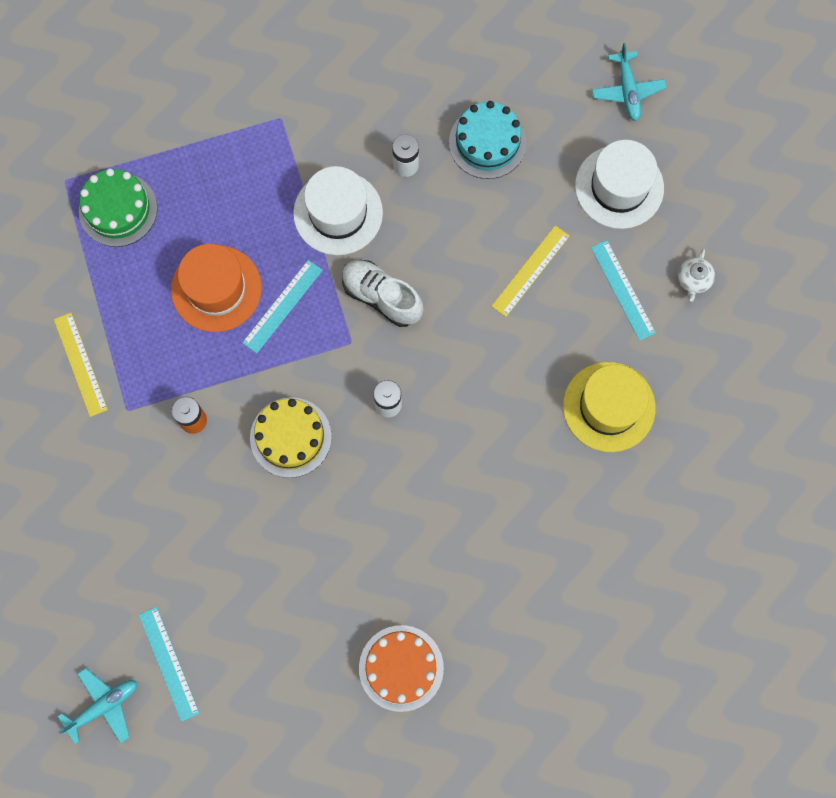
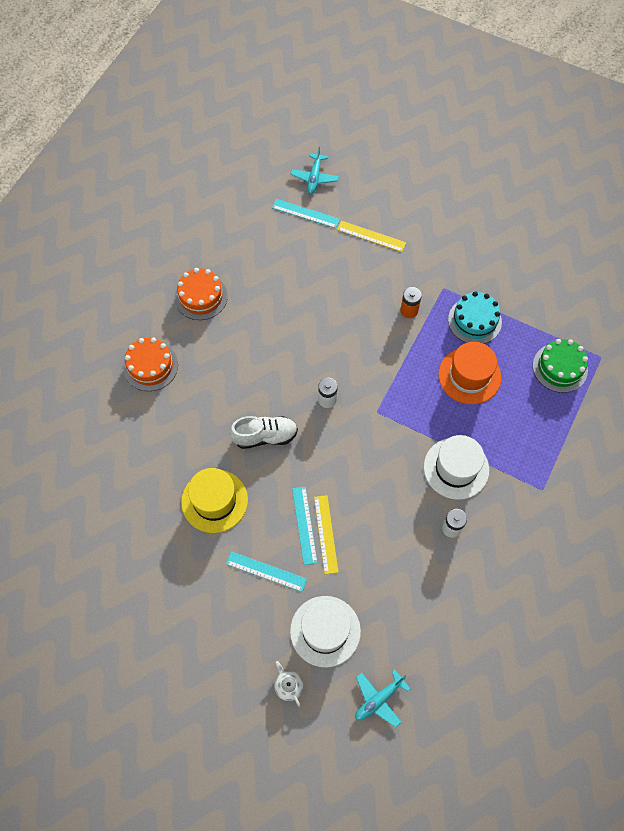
camera: 135 degrees right, 10 degrees down
(80, 364) = (487, 287): yellow ruler -> yellow ruler (371, 236)
(282, 306) = (429, 397): turquoise ruler -> turquoise ruler (304, 525)
(290, 437) = (356, 343): yellow cake -> none
(381, 297) = (387, 447): white shoe -> white shoe (265, 436)
(487, 142) = (423, 584): turquoise cake -> turquoise cake (474, 320)
(539, 630) = (150, 366): none -> orange cake
(627, 91) = (379, 699): turquoise plane -> turquoise plane turned 75 degrees counterclockwise
(693, 280) = (232, 615): white teapot -> white teapot (288, 686)

